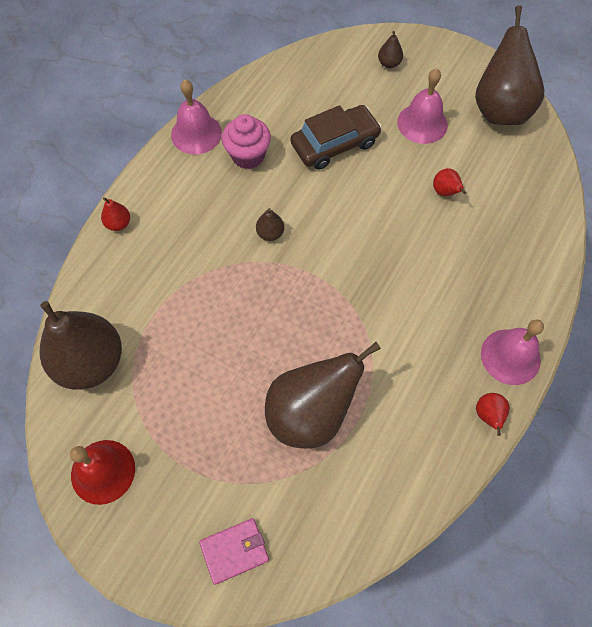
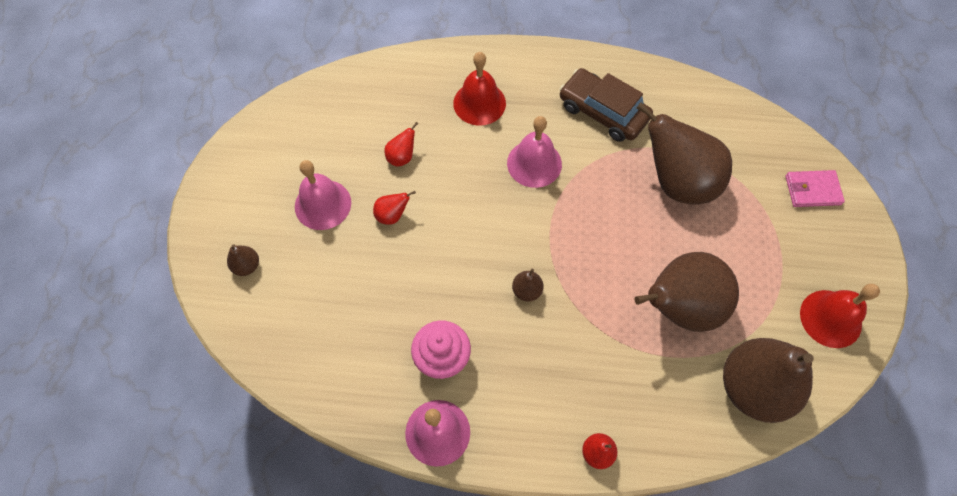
camera: 115 degrees left, 0 degrees up
(234, 551) = (812, 190): pink wallet -> pink wallet turned 45 degrees counterclockwise
(335, 144) = (386, 276): brown car -> brown car (603, 112)
(482, 276) = (479, 103): none -> red bell
(488, 416) = (601, 65): red pear -> red pear (392, 215)
(500, 109) = (276, 142): brown pear -> brown pear (679, 307)
(510, 356) = (543, 64): pink bell -> pink bell (534, 163)

